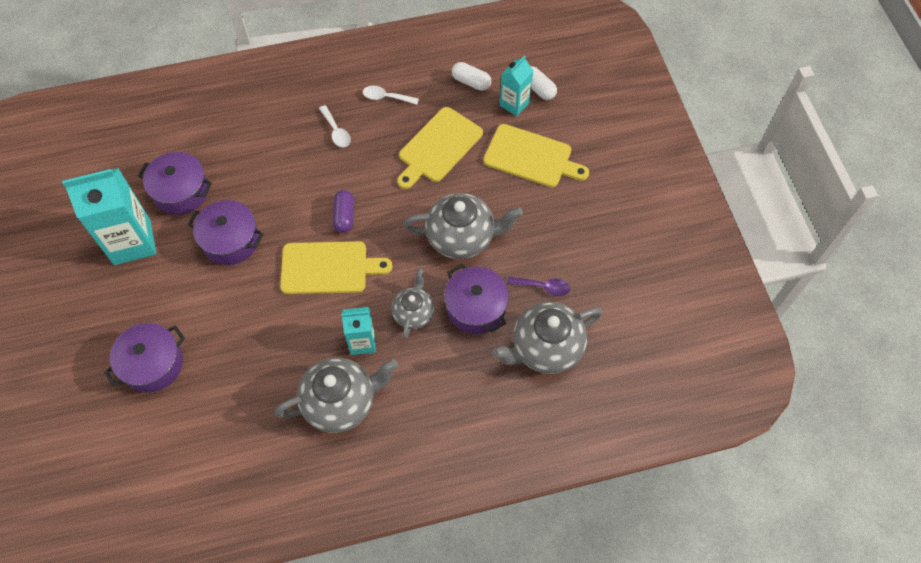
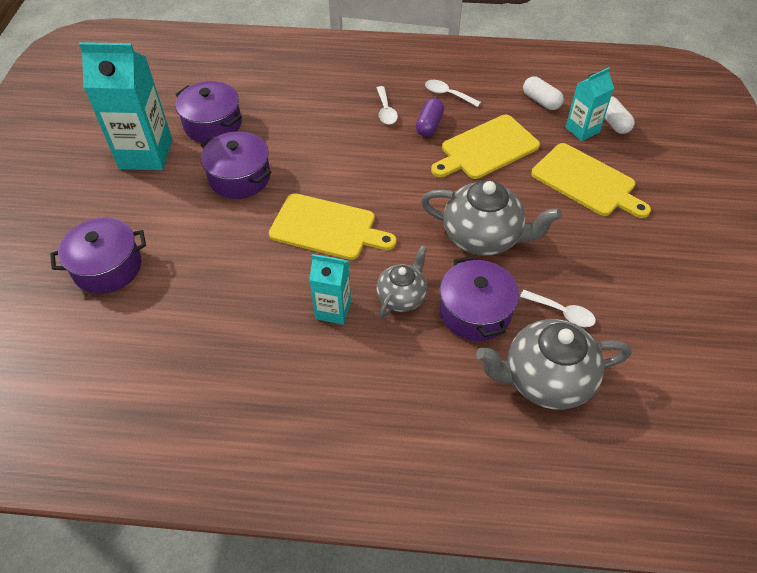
camera: 20 degrees right, 10 degrees down
(340, 402) = (283, 365): grey teapot -> none
(344, 216) = (363, 185): purple capsule -> purple capsule (429, 125)
(542, 287) = (562, 312): purple spoon -> white spoon

